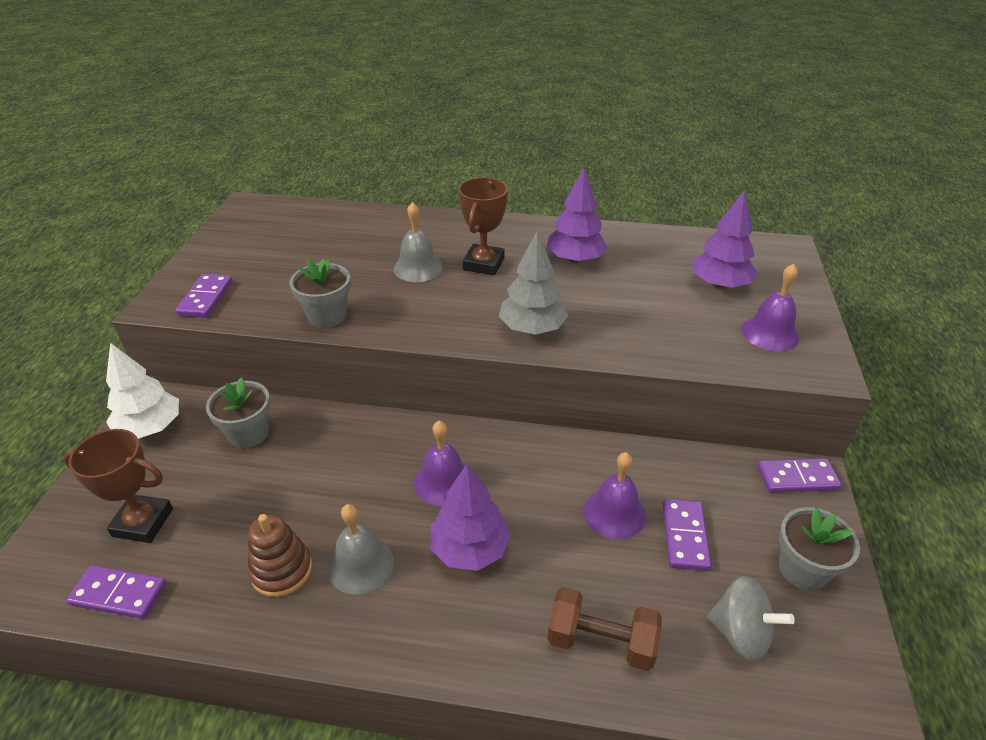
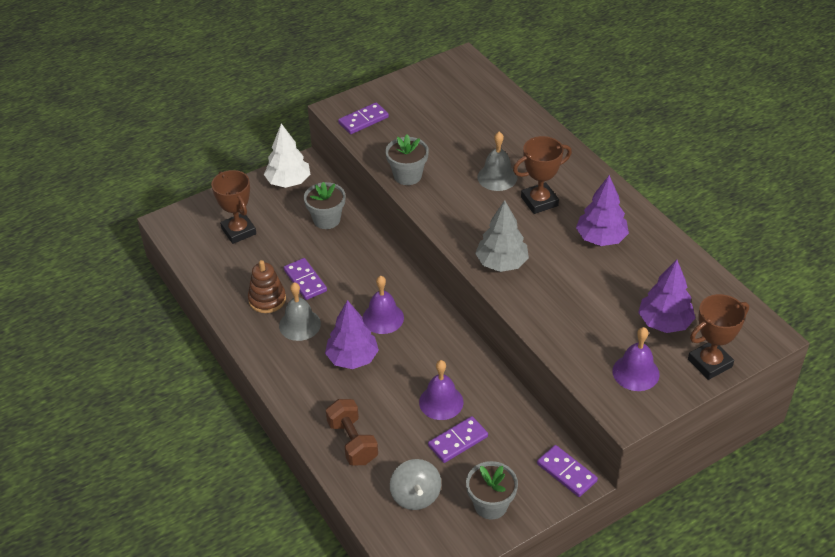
camera: 50 degrees right, 5 degrees up
(119, 594) = (200, 257): purple domino -> purple domino (305, 281)
(794, 289) = (710, 363): none -> brown trophy

